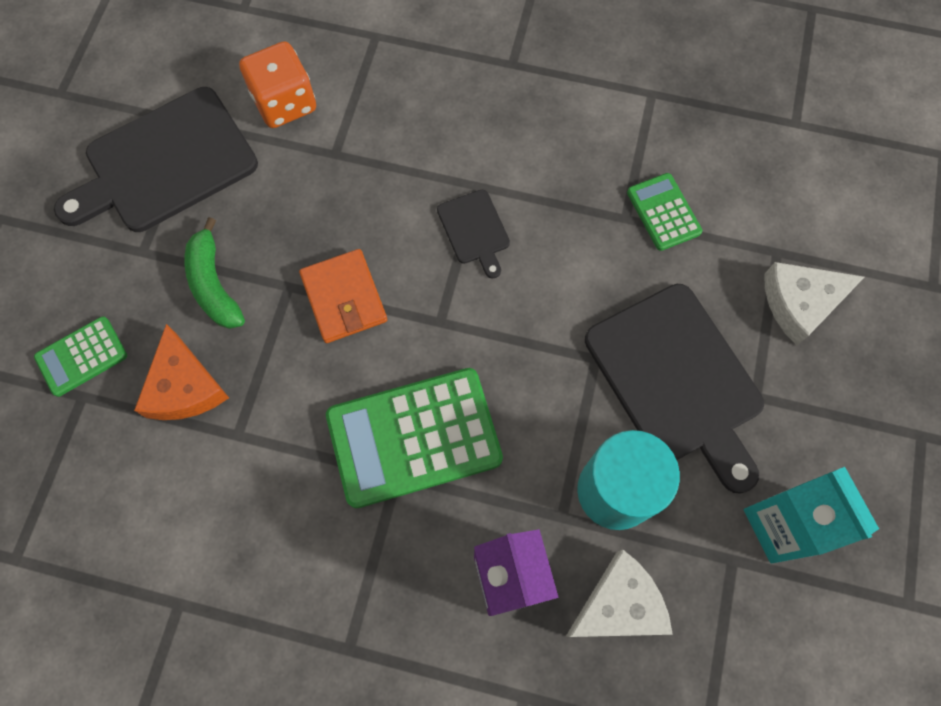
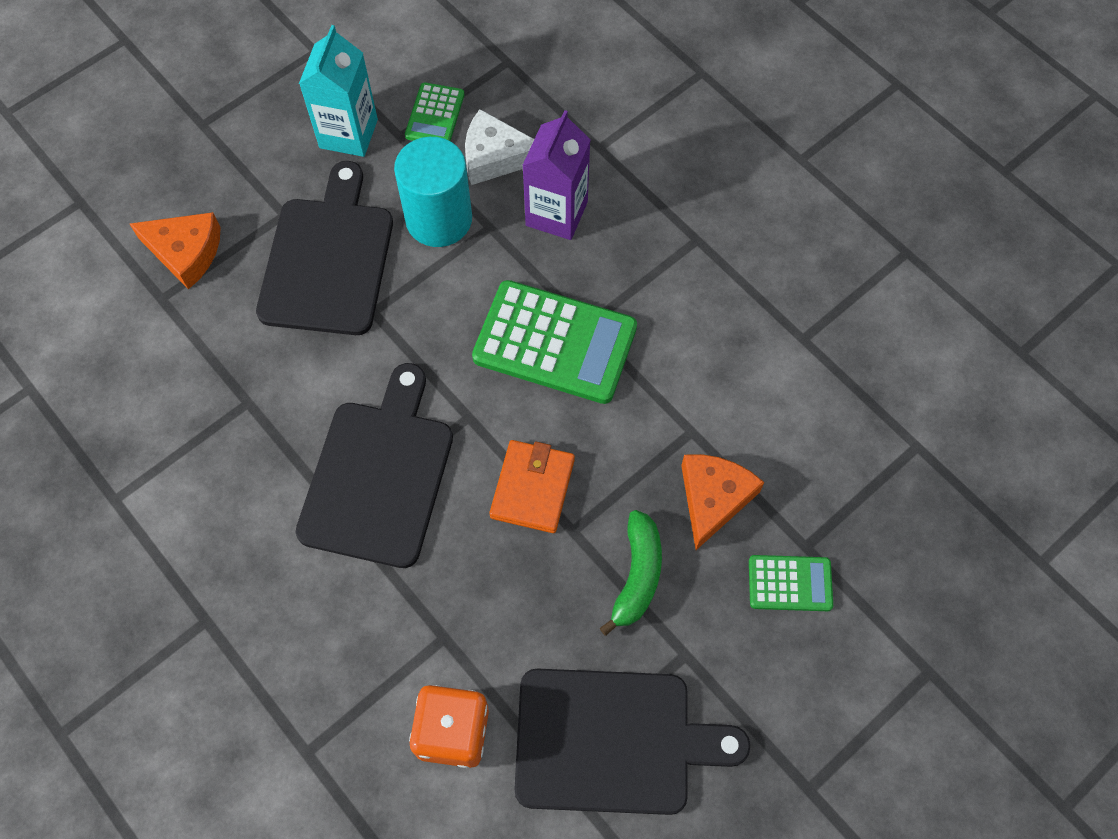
camera: 145 degrees left, 5 degrees down
(474, 230) = (378, 475): black cutting board -> black cutting board, size x2.12
(663, 212) = (213, 386): green calculator -> green calculator (435, 115)
(800, 303) = (185, 252): white cheese -> orange cheese

